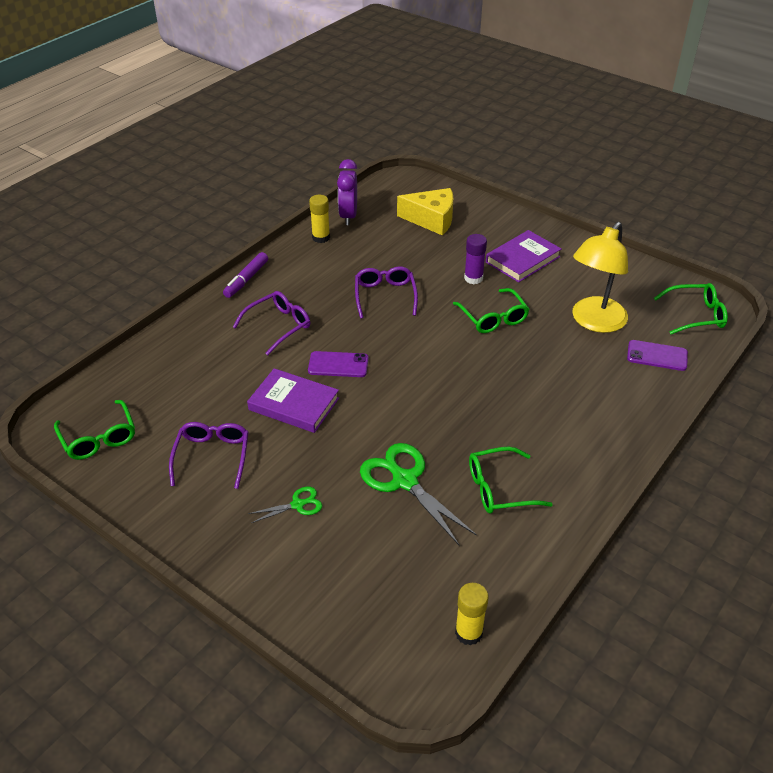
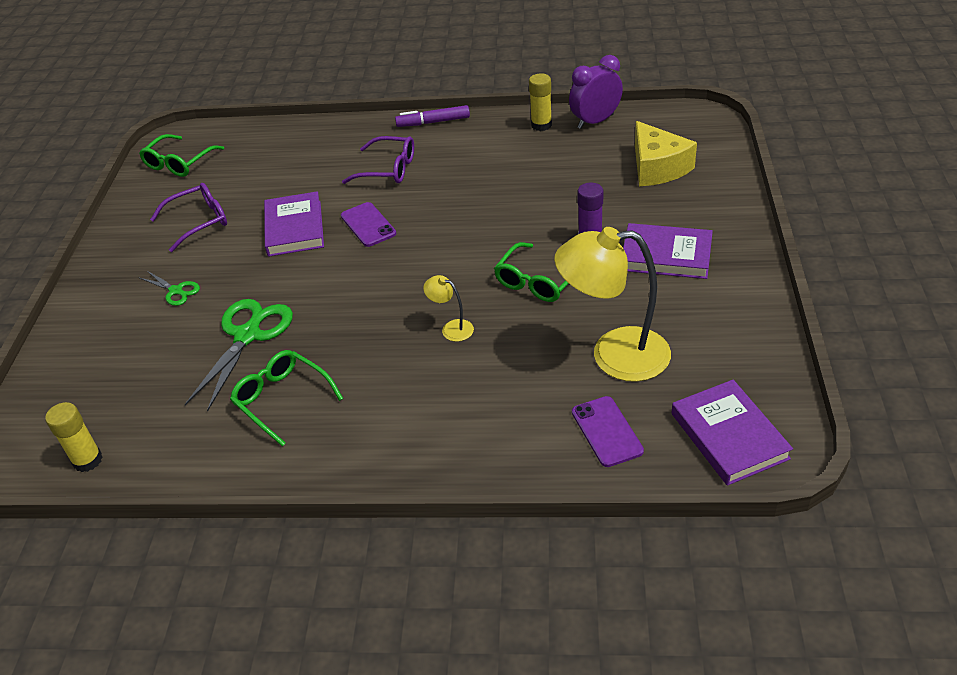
camera: 60 degrees right, 0 degrees up
(385, 296) = (496, 201): purple glasses -> none
(502, 375) = (451, 328): none -> yellow lamp
(696, 315) = (729, 436): green glasses -> purple book

